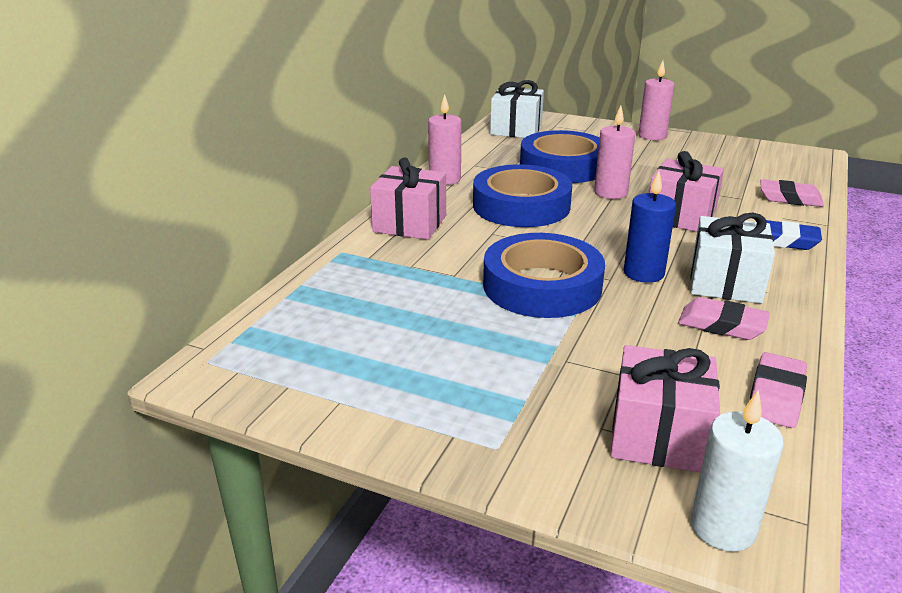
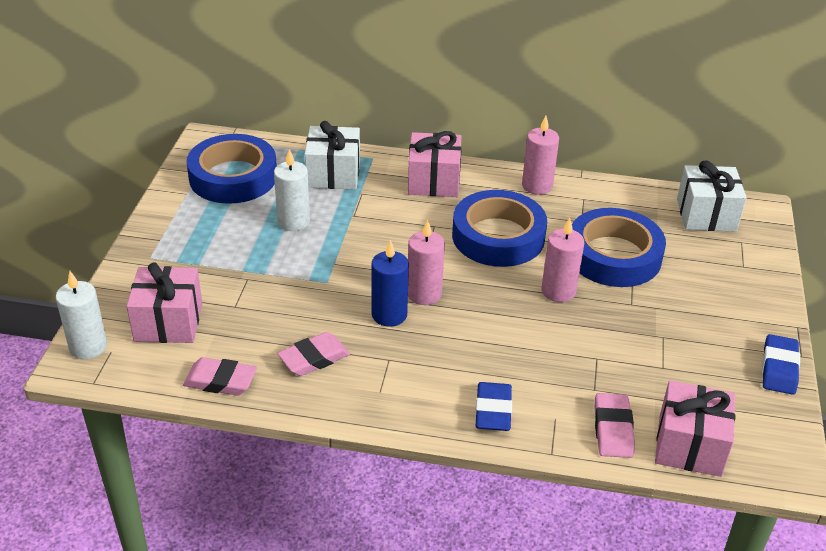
camera: 75 degrees right, 10 degrees up
(452, 315) = (293, 221): none -> white candle
(542, 286) = (349, 260): blue tape -> blue tape (233, 177)
(652, 136) = (759, 321): pink candle -> pink candle (424, 294)
(680, 216) = (522, 340): pink gift -> pink gift (689, 445)
(706, 139) = (779, 368): none -> blue eraser
(722, 325) = (314, 358): pink eraser -> pink eraser turned 45 degrees clockwise
(725, 282) = (388, 364): white gift -> white gift (333, 174)

